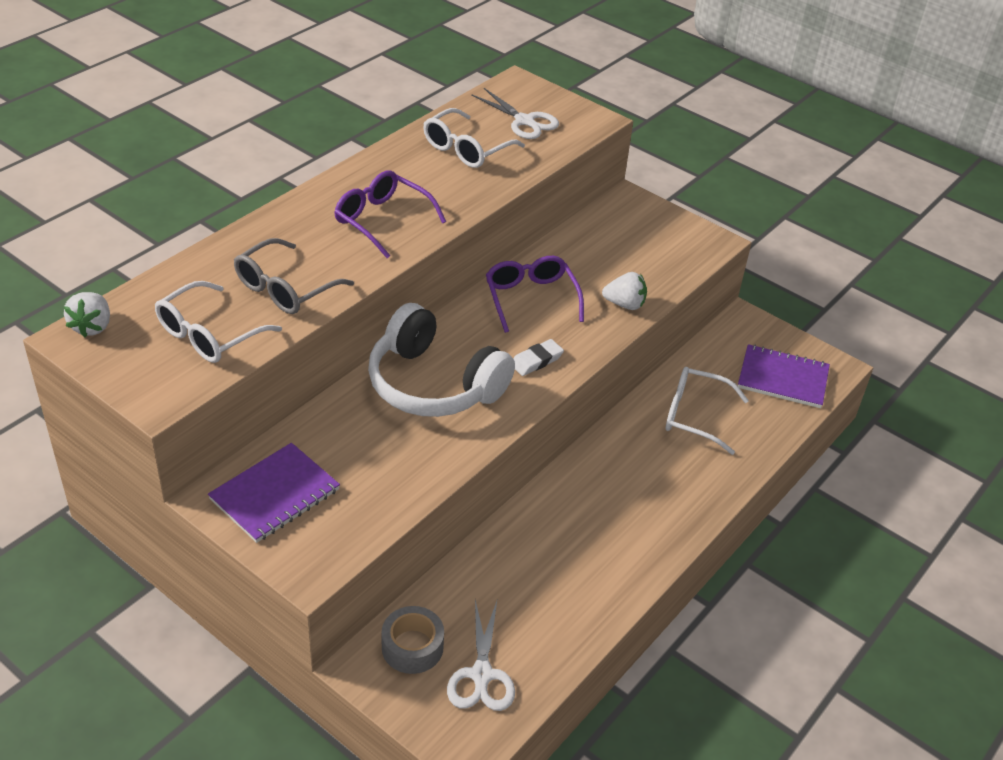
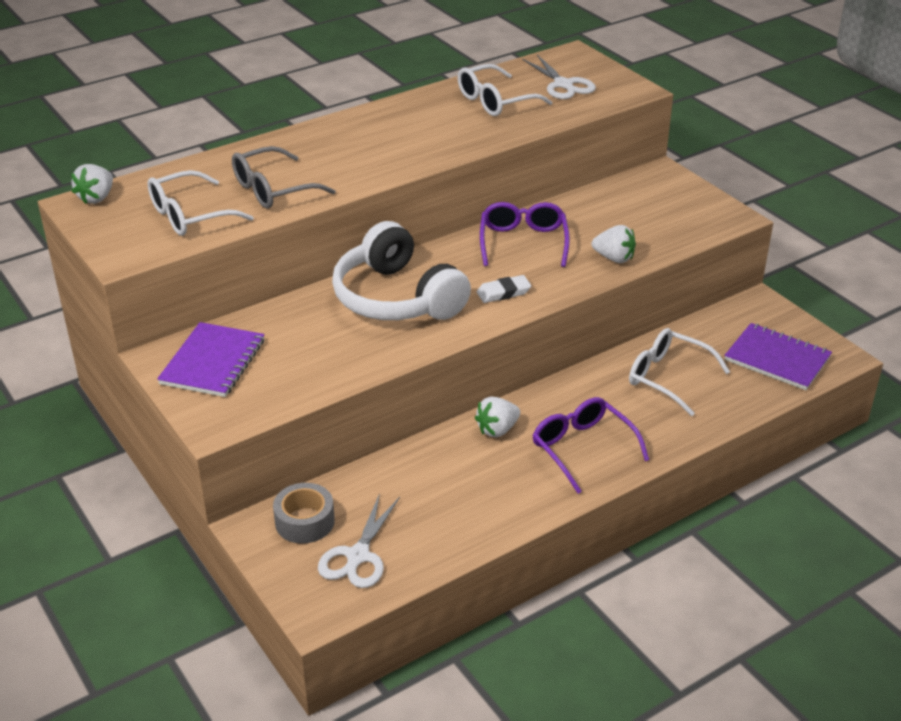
camera: 20 degrees right, 5 degrees down
(275, 494) = (212, 362): purple notebook -> purple notebook turned 45 degrees counterclockwise
(382, 220) = (387, 148): purple glasses -> purple glasses (582, 448)
(559, 503) = (497, 430): none -> white strawberry

